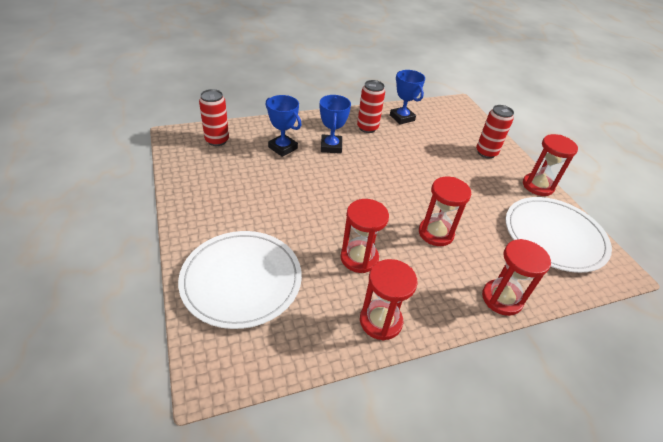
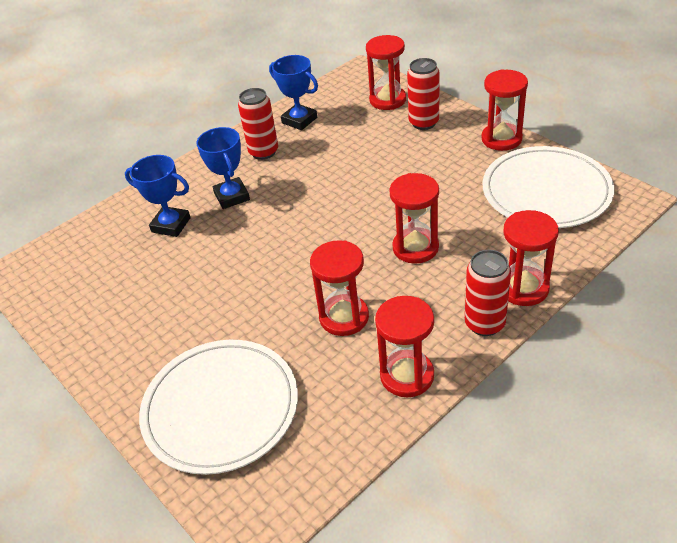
camera: 15 degrees left, 0 degrees up
(217, 140) = (77, 253): red can -> red can (484, 323)
(468, 128) = (387, 100): none -> red hourglass

